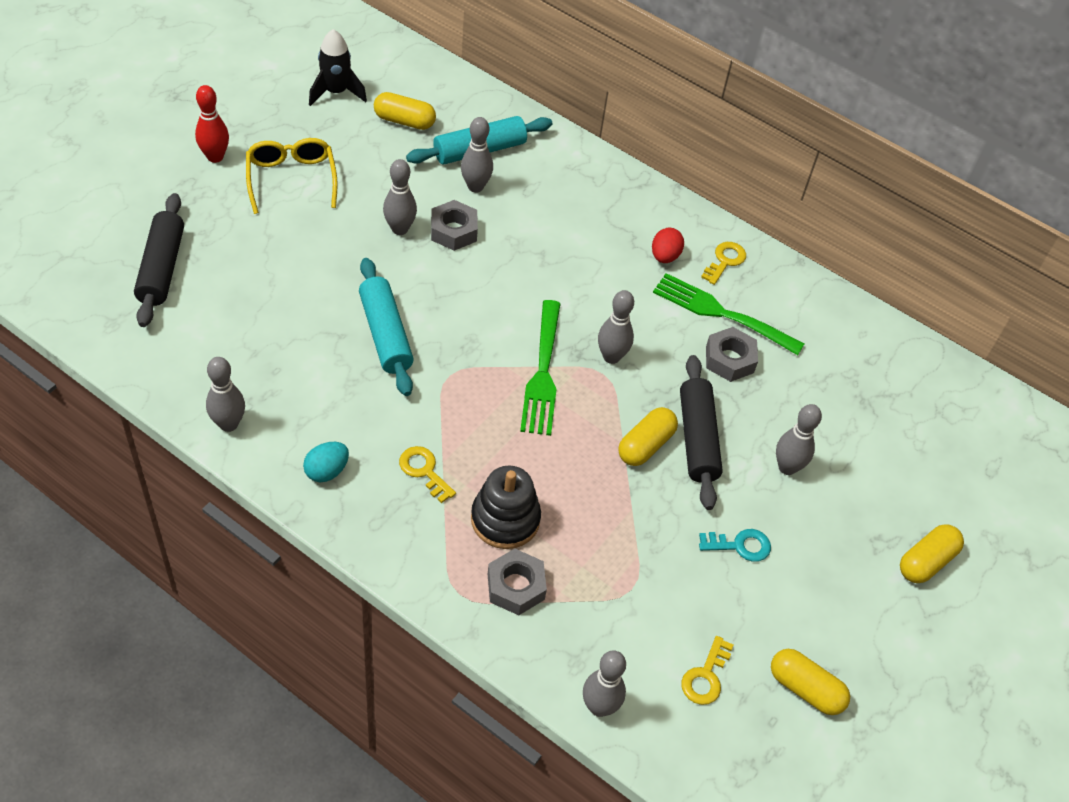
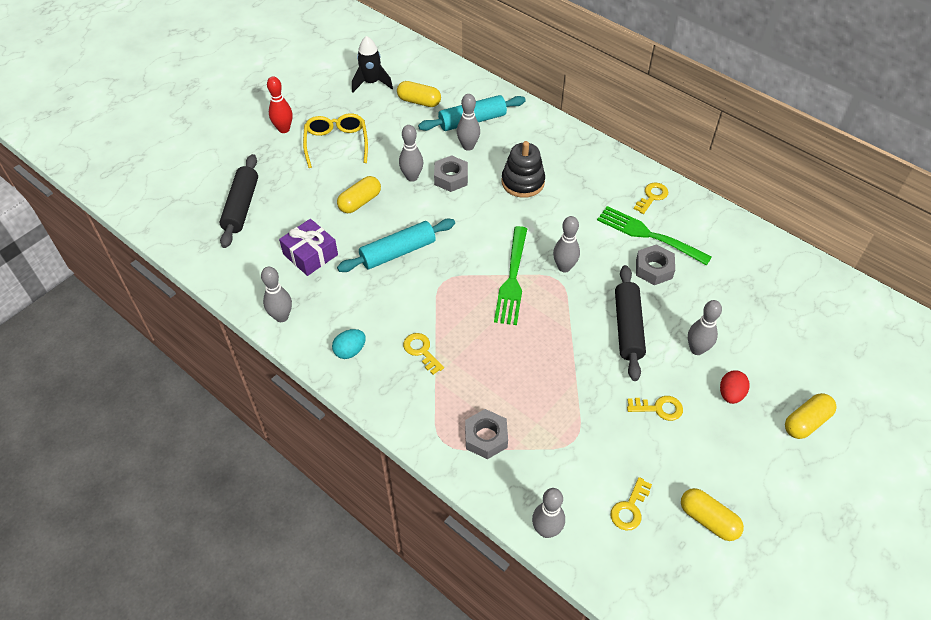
camera: 10 degrees right, 0 degrees up
(264, 337) = (310, 254): none -> purple gift
(385, 334) = (398, 252): turquoise rolling pin -> turquoise rolling pin turned 75 degrees clockwise
(505, 519) = (480, 387): black stacking toy -> black stacking toy (523, 182)
(645, 445) = (588, 332): yellow capsule -> yellow capsule (360, 202)
(664, 256) = (606, 194): red egg -> red egg (730, 394)
(740, 545) = (659, 408): turquoise key -> yellow key

